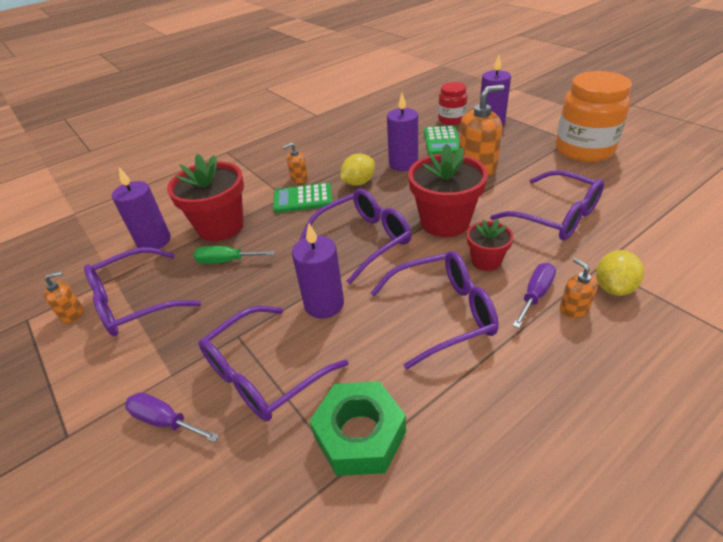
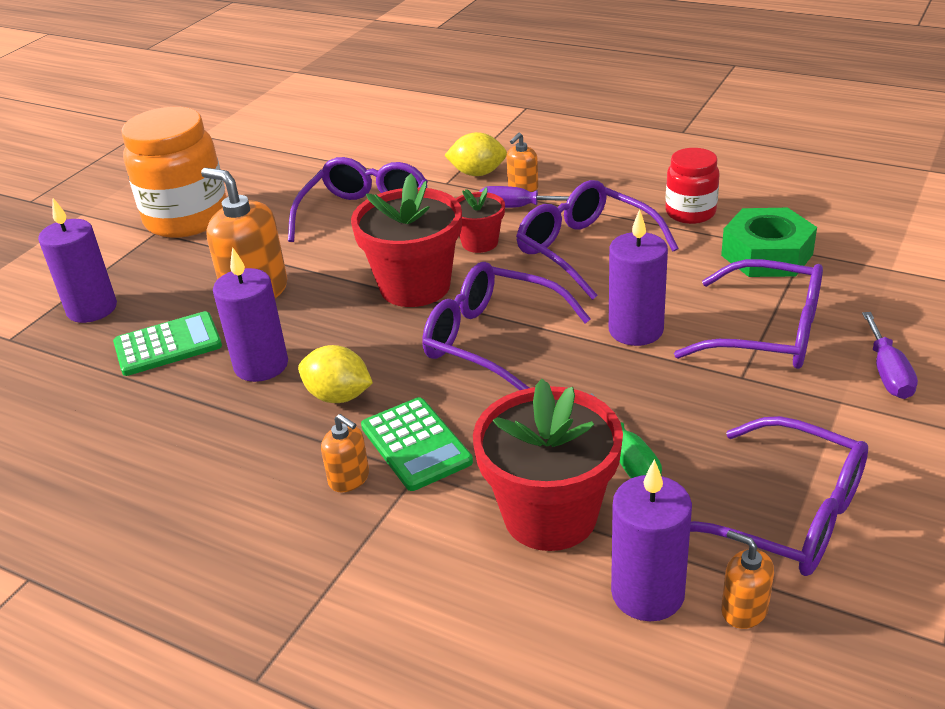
camera: 115 degrees left, 5 degrees down
(72, 314) = (875, 582): orange soap dispenser -> orange soap dispenser (744, 609)
(451, 119) = (74, 355): red jar -> red jar (690, 213)

